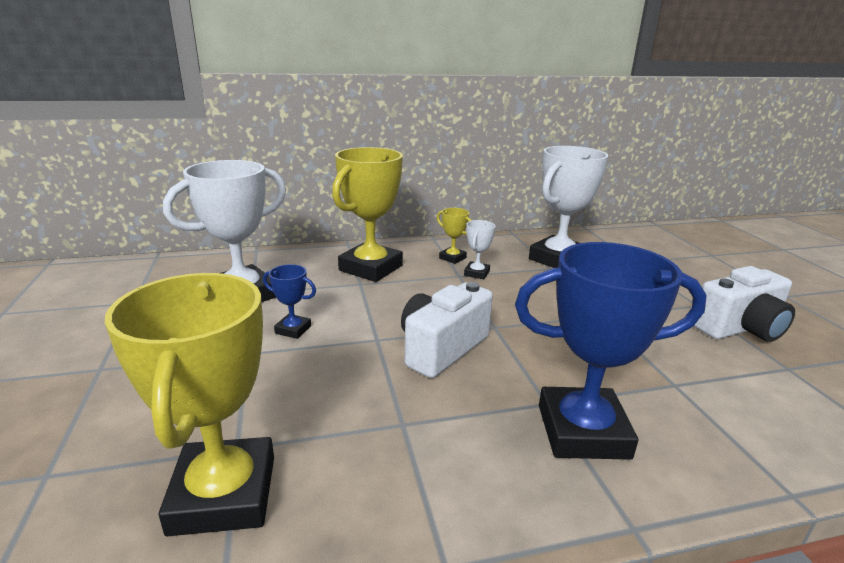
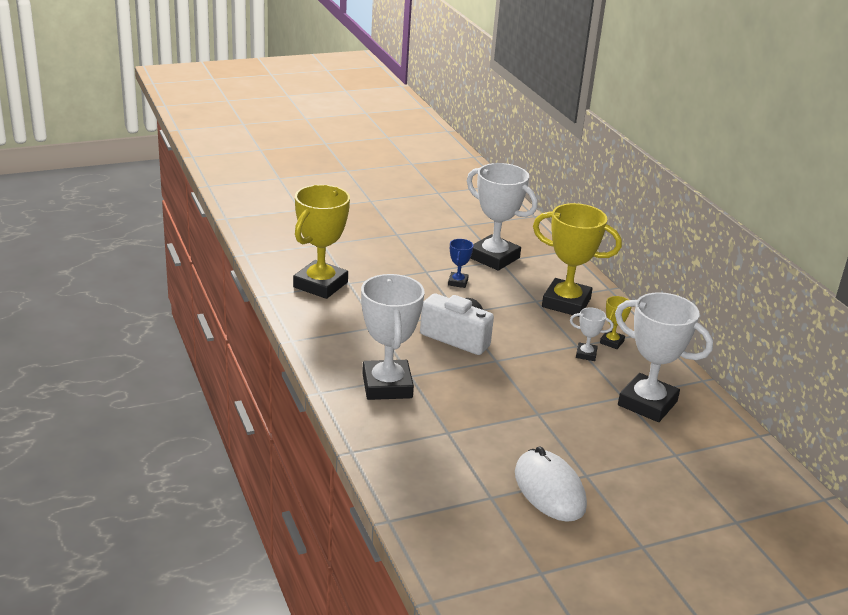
camera: 80 degrees right, 5 degrees up
(223, 494) = (320, 285): yellow trophy -> yellow trophy turned 45 degrees counterclockwise
(582, 431) = (387, 386): blue trophy -> white trophy
(740, 328) = (549, 489): white camera -> white mouse

